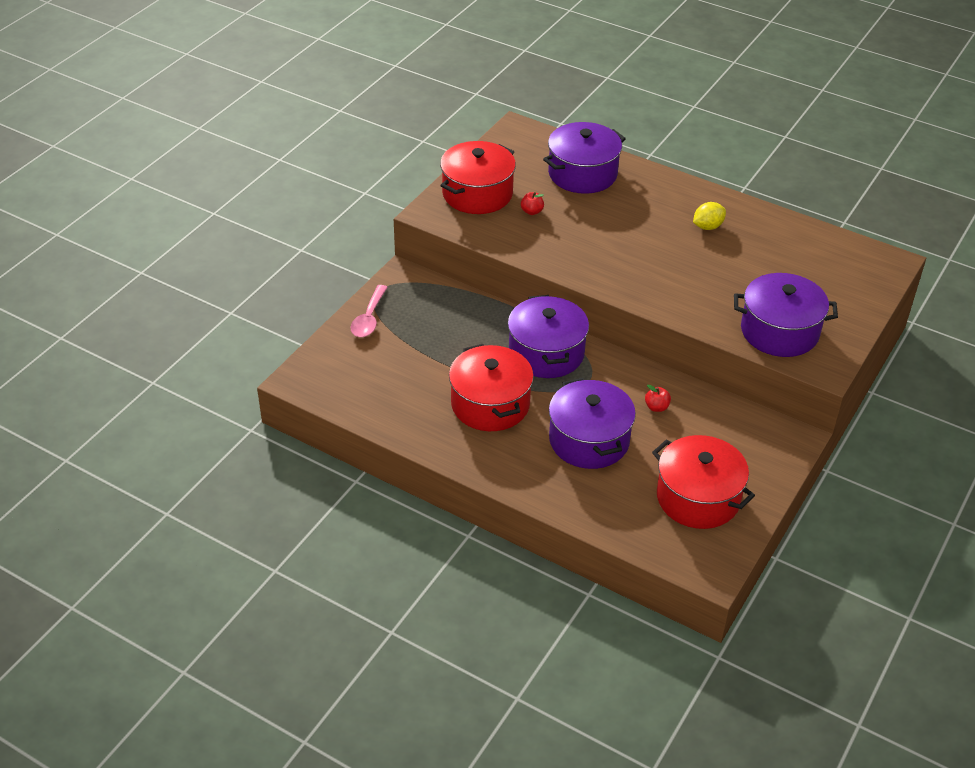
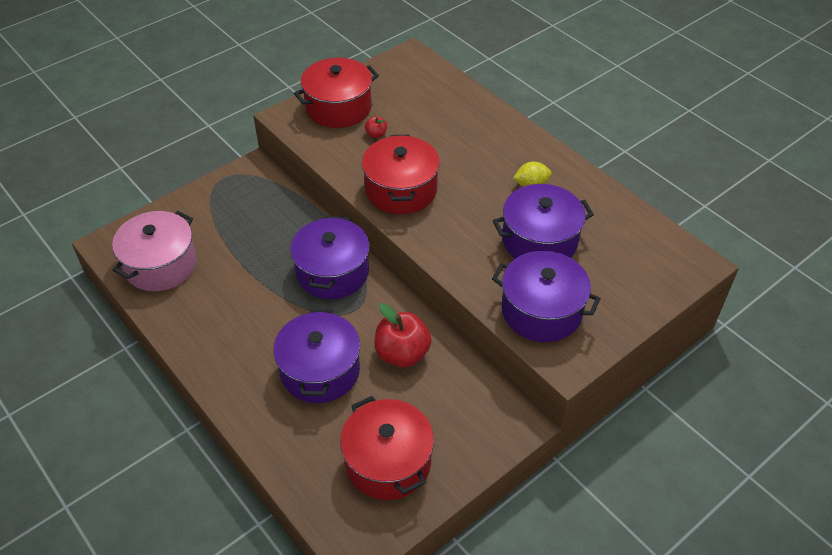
camera: 20 degrees right, 5 degrees up
(368, 386) = (160, 265): none -> pink pot
(369, 318) = (200, 201): pink spoon -> none
(490, 404) = (253, 310): red pot -> red pot (401, 190)
(582, 174) = (443, 108): purple pot -> purple pot (539, 240)
(656, 407) = (402, 354): red apple -> red apple, size x2.19

